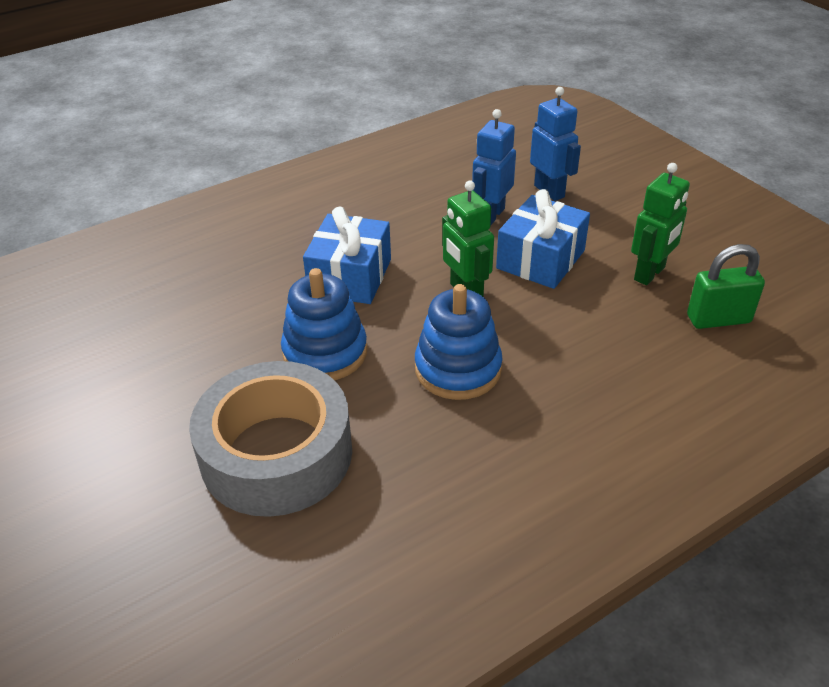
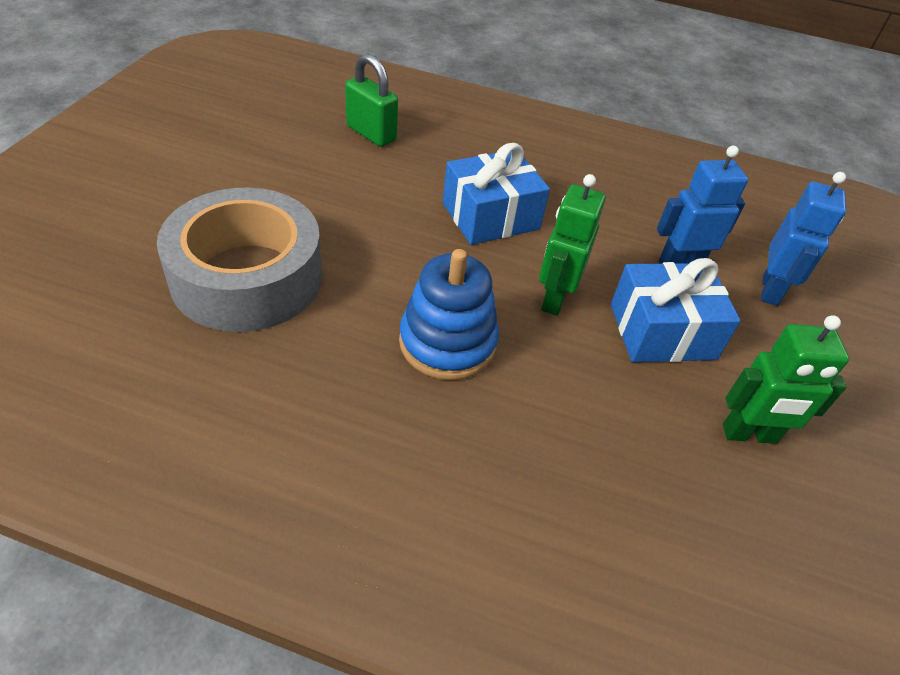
camera: 45 degrees right, 5 degrees up
(325, 352) = (385, 247): blue stacking toy -> none
(718, 319) = (751, 538): green padlock -> green padlock (371, 133)

